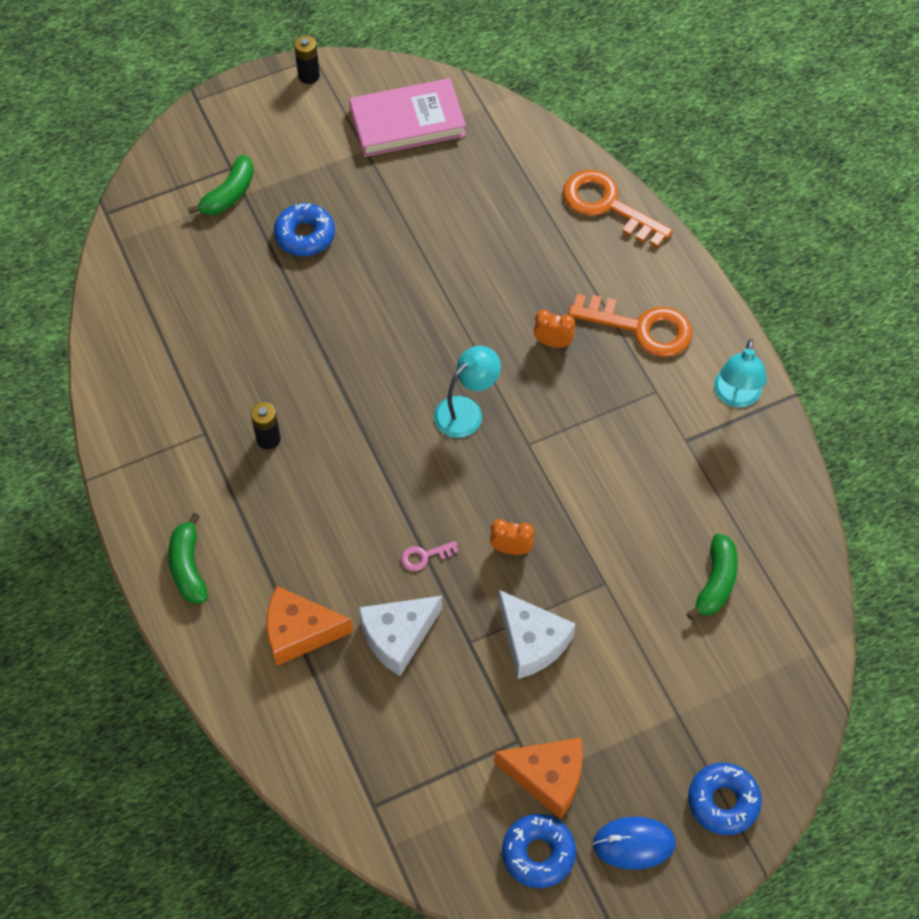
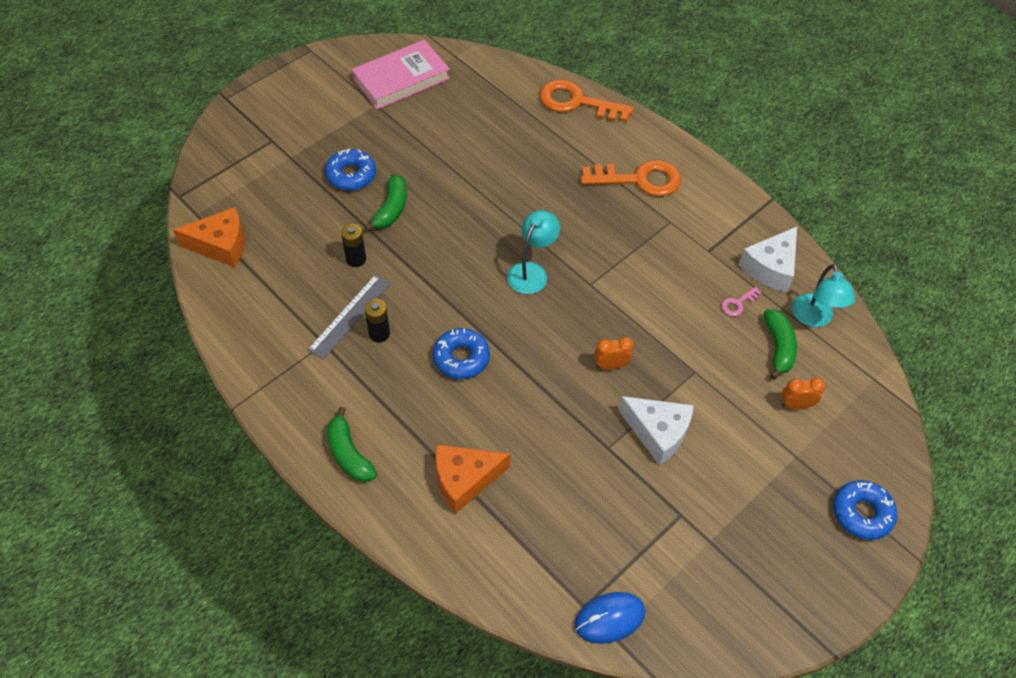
camera: 20 degrees left, 5 degrees down
(229, 194) = (277, 160): green banana -> green banana (391, 209)
(244, 409) = (350, 316): none -> grey ruler
(308, 76) = (311, 63): black battery -> black battery (356, 259)
(398, 637) = (548, 460): white cheese -> white cheese (770, 268)
(424, 556) = (544, 390): pink key -> pink key (738, 304)
(538, 853) = (737, 602): blue donut -> blue donut (461, 358)
(547, 777) = (717, 537): orange cheese -> orange cheese (221, 245)
(553, 343) = (577, 206): orange clock -> orange clock (796, 405)
(633, 844) = (809, 569): blue mouse -> blue mouse (609, 618)
(736, 396) = (730, 210): turquoise lamp -> turquoise lamp (814, 318)

